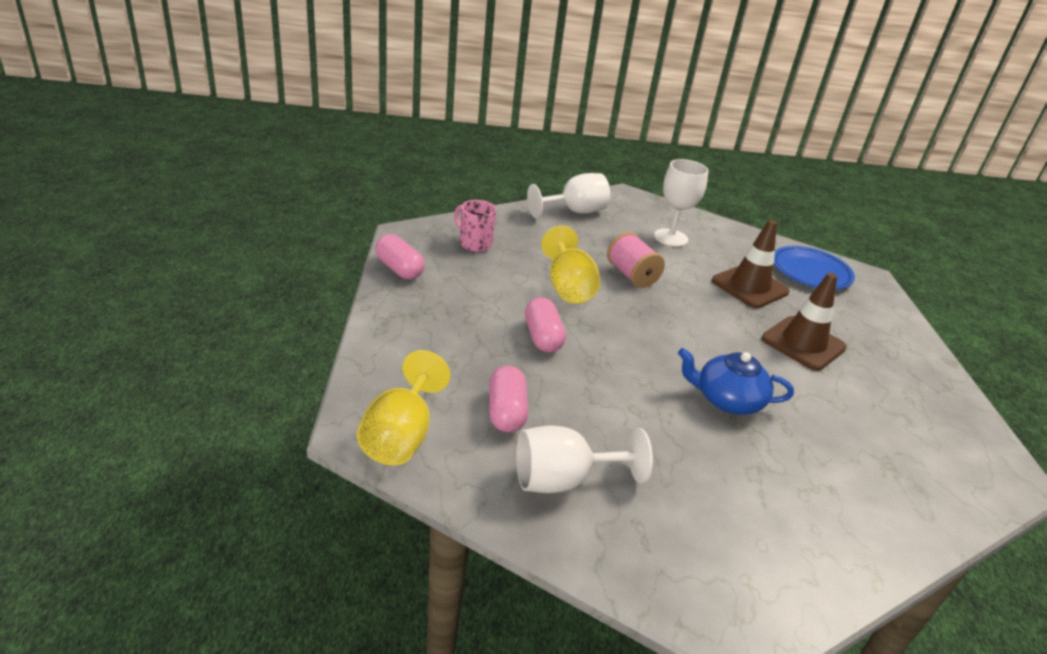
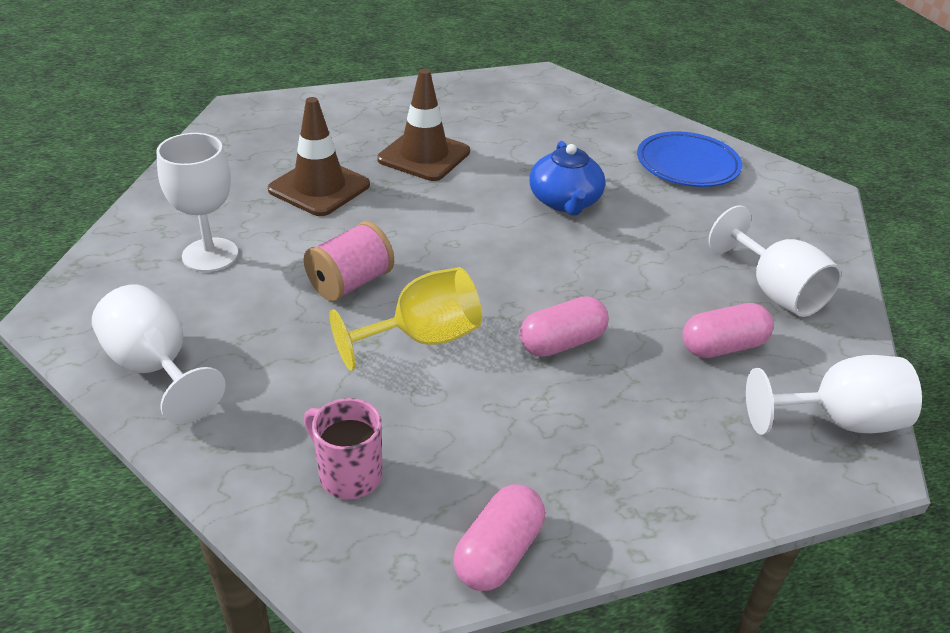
camera: 105 degrees left, 5 degrees up
(401, 435) = (837, 420): yellow goblet -> white goblet
(474, 244) = (348, 474): pink mug -> pink mug turned 105 degrees clockwise
(810, 272) = (253, 144): blue plate -> blue plate (687, 165)

